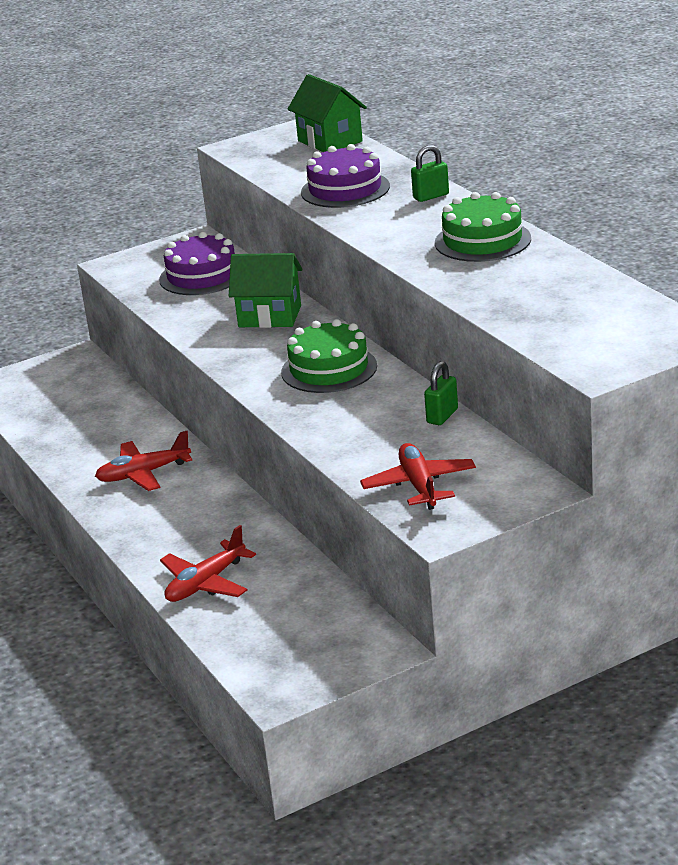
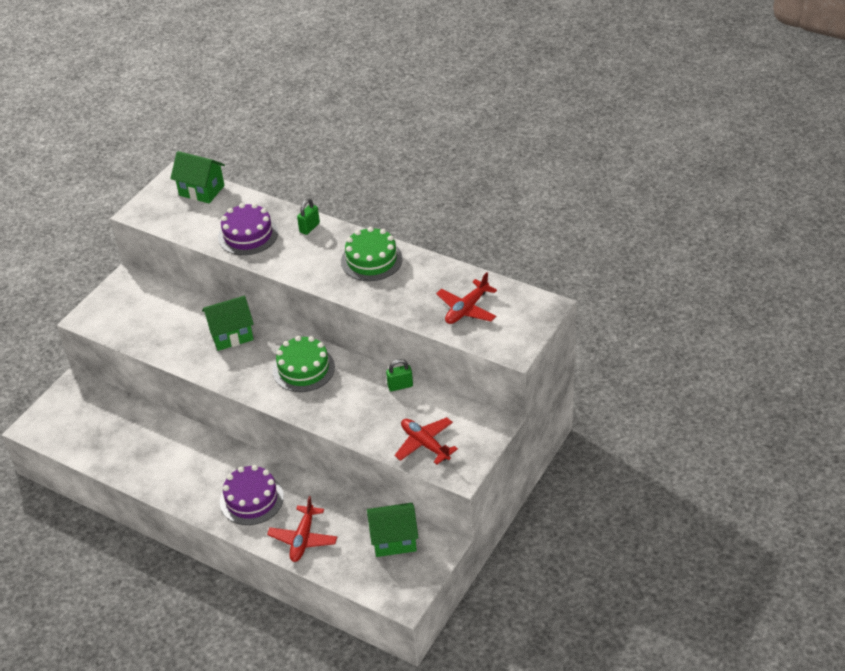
camera: 30 degrees left, 15 degrees up
(143, 474) = (199, 469): red plane -> red plane (467, 309)
(202, 276) = (157, 312): purple cake -> purple cake (251, 499)
(325, 621) = (394, 540): none -> green house
(442, 416) = (400, 386): green padlock -> green padlock turned 75 degrees clockwise

